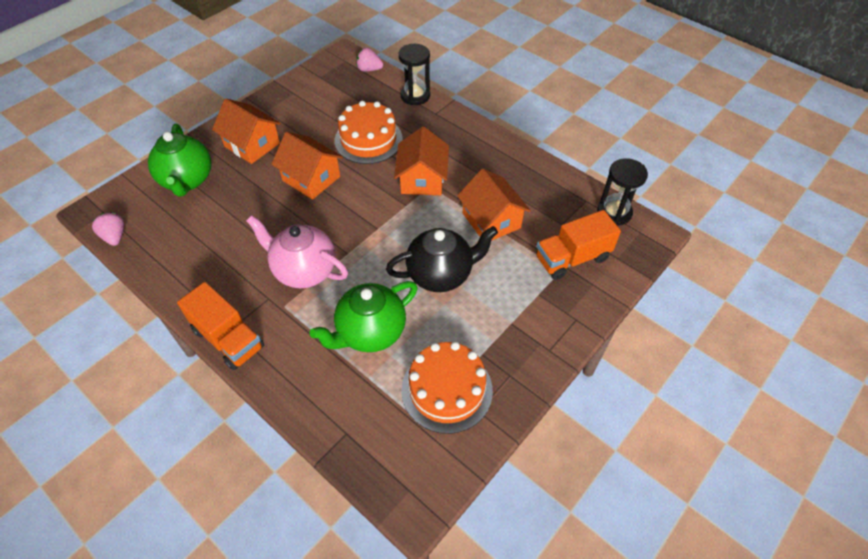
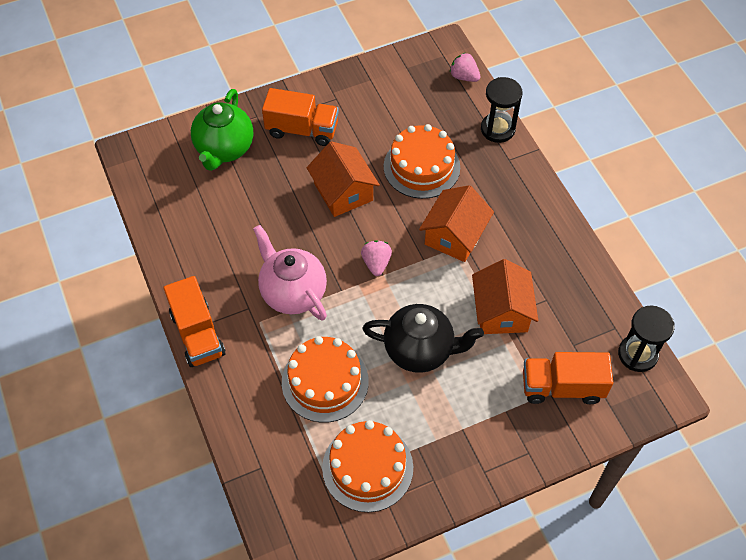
camera: 25 degrees right, 5 degrees up
(115, 237) = (138, 187): pink strawberry -> pink strawberry (376, 263)
(252, 145) = (302, 129): orange house -> orange truck
(370, 332) = (325, 382): green teapot -> orange cake

